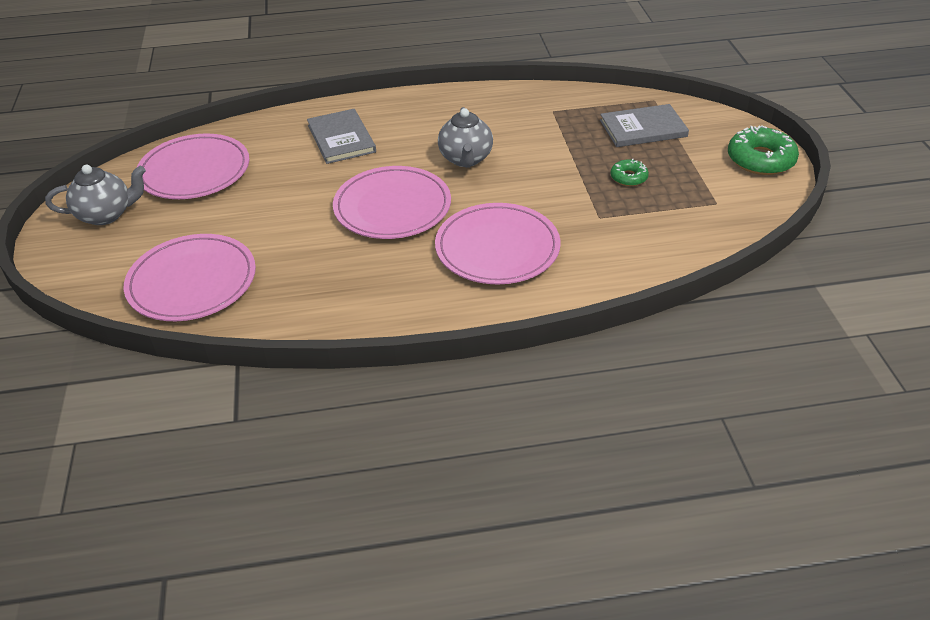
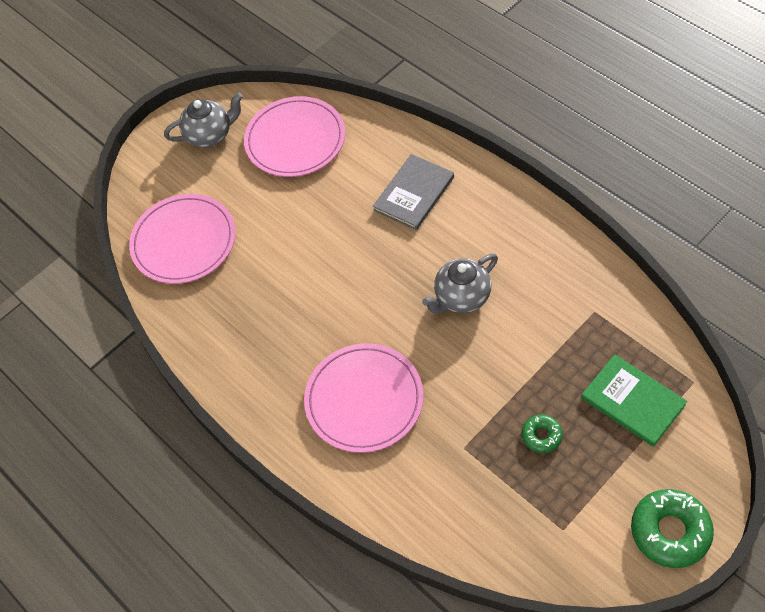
camera: 60 degrees right, 15 degrees up
(106, 214) = (210, 135): grey teapot -> grey teapot turned 60 degrees counterclockwise
(392, 207) = (357, 294): pink plate -> none
(643, 128) = (632, 401): grey book -> green book

